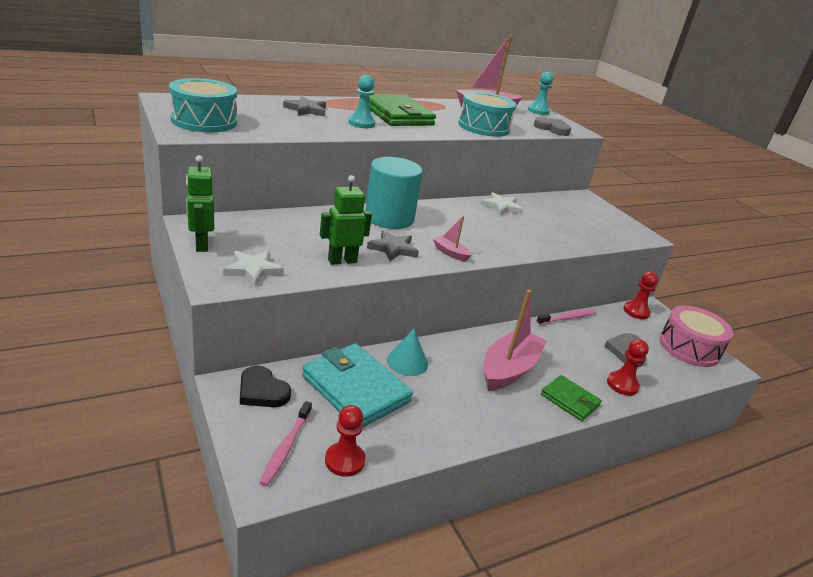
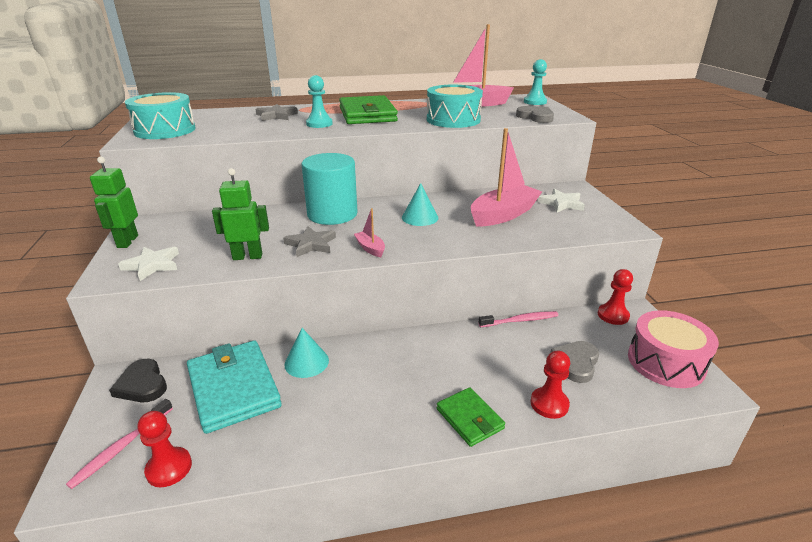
camera: 20 degrees right, 0 degrees up
(472, 223) = (420, 217): none -> turquoise cone
(501, 207) = (465, 201): white star -> white star (561, 203)
(509, 369) = (415, 376): pink boat -> pink boat (503, 215)

